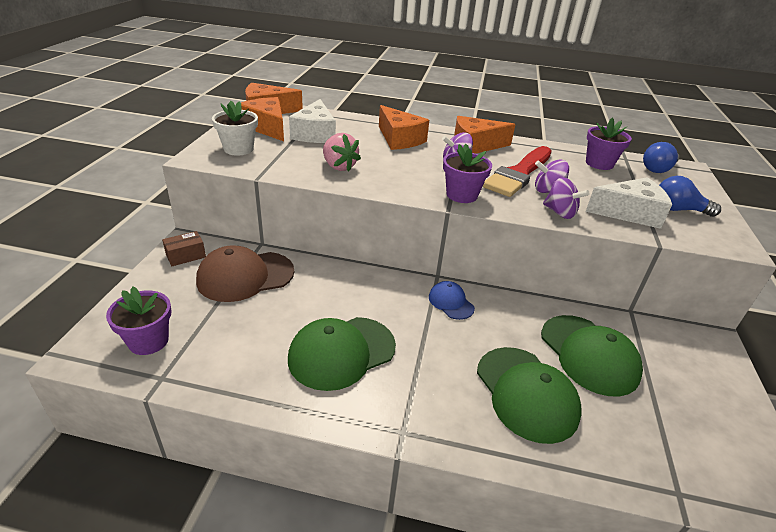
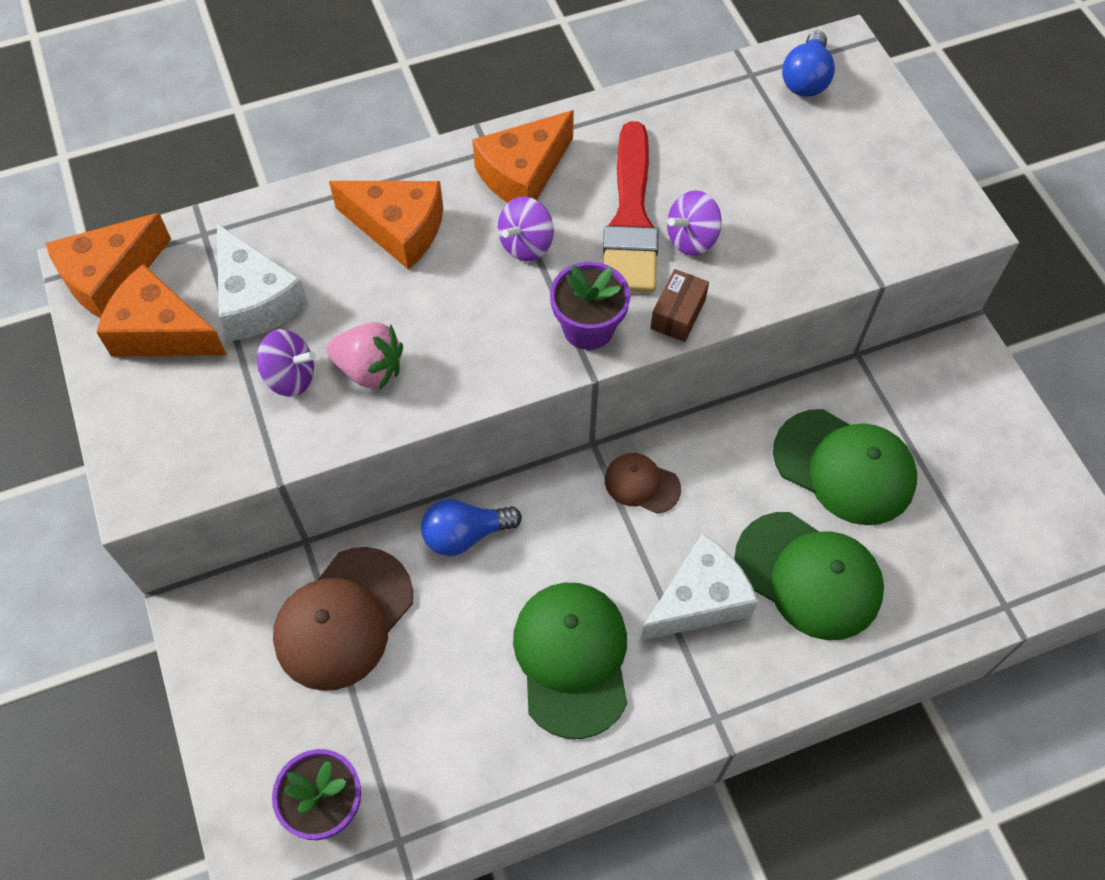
camera: 30 degrees left, 25 degrees up
(186, 256) = (222, 638): brown box -> brown box (678, 314)
(238, 149) = (177, 424): white flower pot -> none
(341, 352) = (572, 658): green cap -> green cap turned 150 degrees clockwise
(451, 302) = (642, 484): blue cap -> brown cap
(560, 213) = (734, 287): purple spinning top -> purple spinning top (290, 377)
(599, 163) = (722, 114): purple flower pot -> none
(629, 213) = (818, 229): white cheese -> white cheese (699, 600)
(678, 210) = (871, 180): blue light bulb -> blue light bulb (465, 535)

